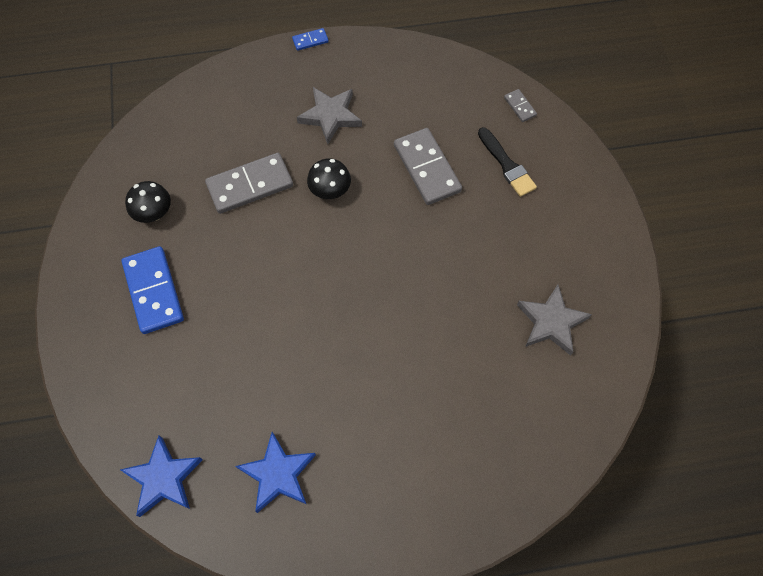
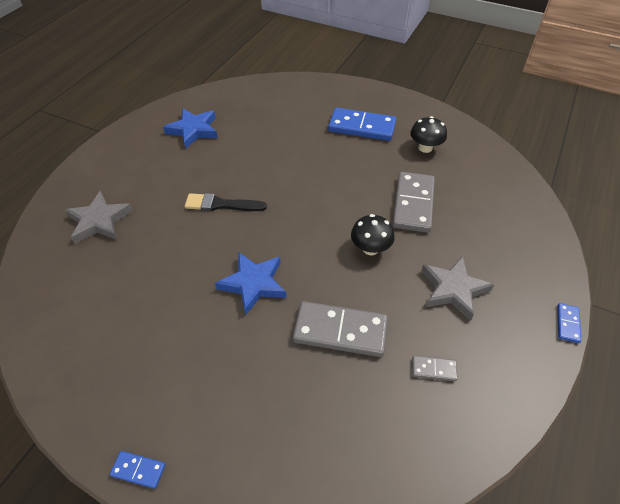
camera: 125 degrees right, 15 degrees down
(163, 478) = (241, 92): blue star -> blue star (253, 284)
(507, 165) = (289, 406): black brush -> black brush (221, 204)
(520, 106) = (353, 481): grey domino -> grey domino (433, 369)
(551, 322) = (118, 326): grey star -> grey star (99, 221)
(617, 220) = (138, 470): none -> blue domino

